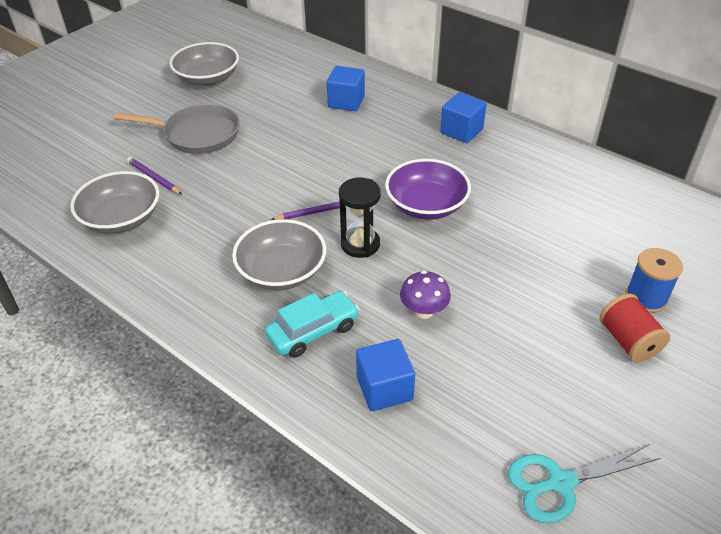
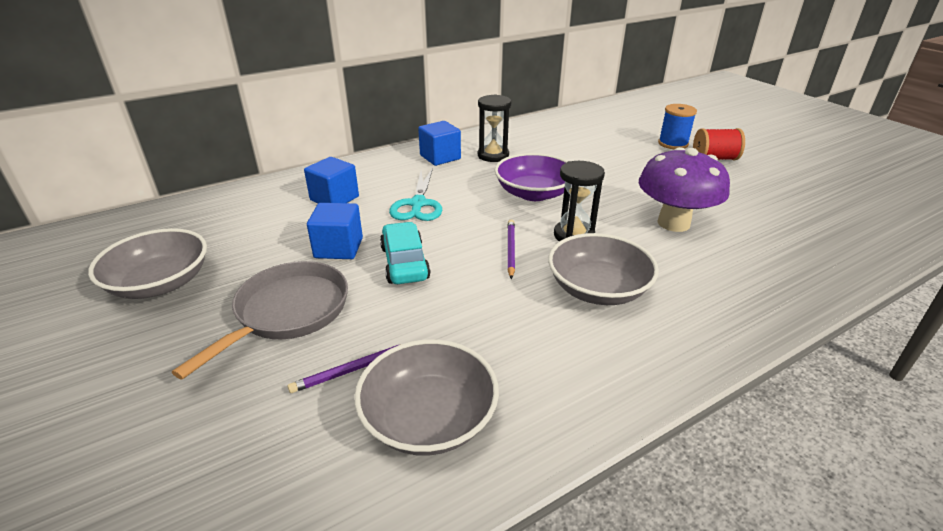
camera: 70 degrees left, 10 degrees down
(313, 331) = (693, 285): turquoise car -> turquoise car (404, 263)
(384, 388) = (768, 260): blue cube -> blue cube (338, 248)
(423, 311) = (673, 223): purple mushroom -> purple mushroom, size x1.84
(491, 162) = (493, 155): none -> black hourglass
(560, 483) = (850, 210): turquoise scissors -> turquoise scissors (418, 204)

